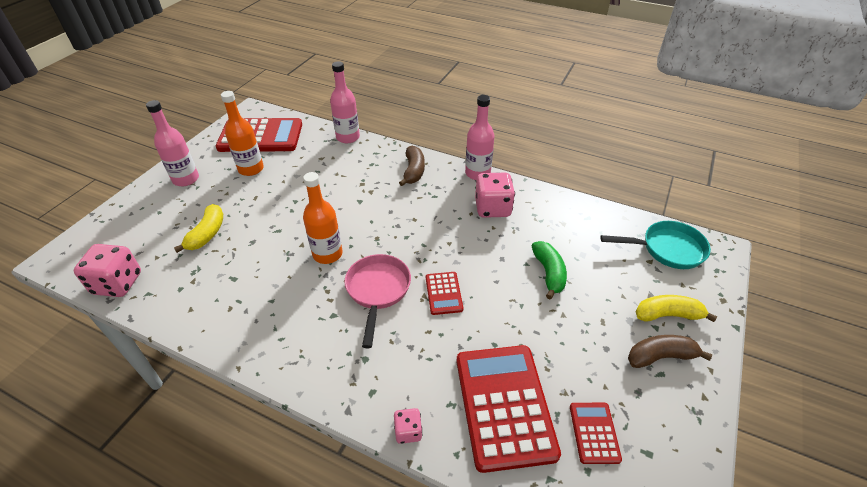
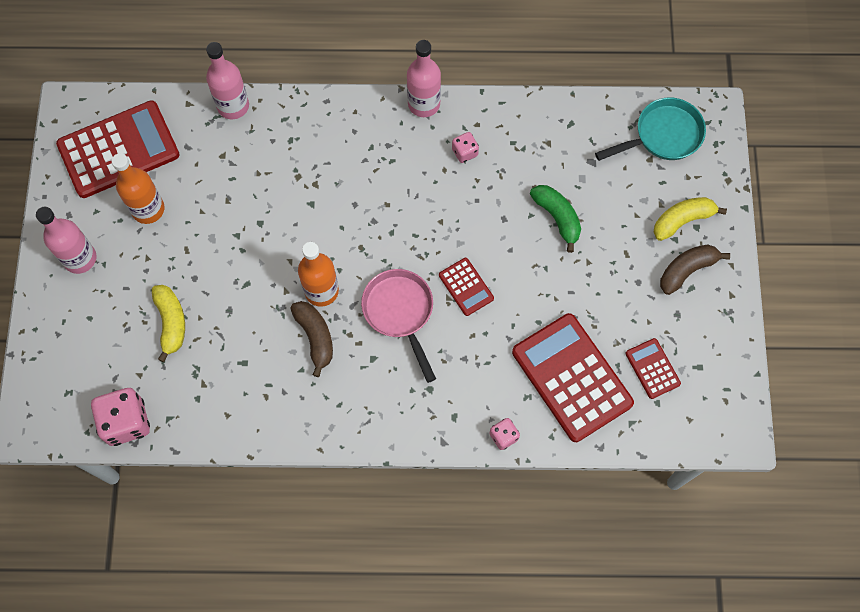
camera: 25 degrees left, 25 degrees up
(413, 171) = (347, 131): brown banana -> brown banana (315, 337)
(492, 208) = (464, 152): pink dice -> pink dice, size x0.52

